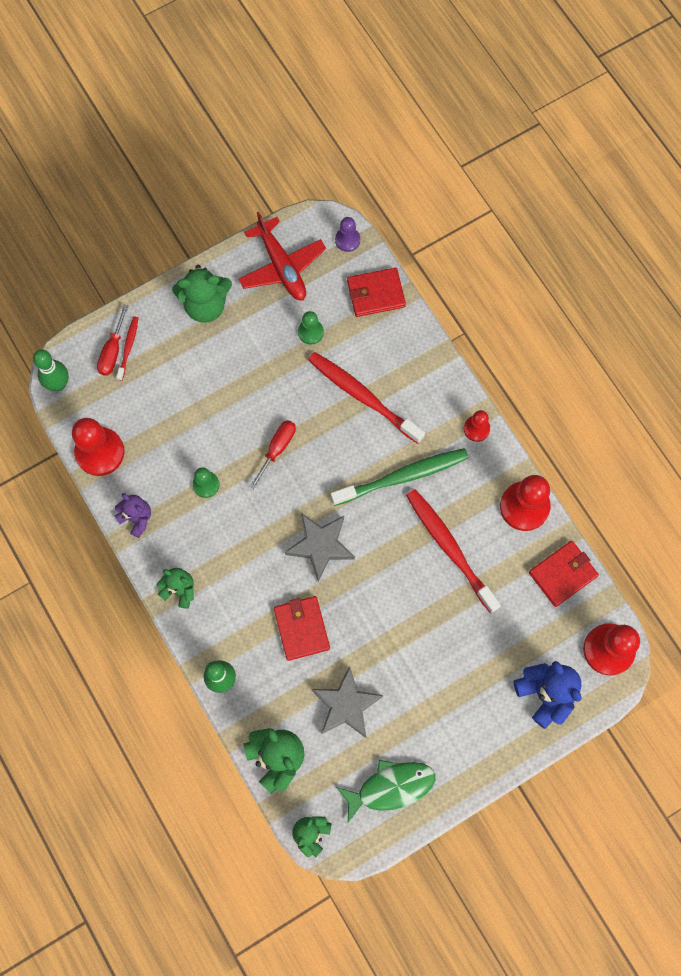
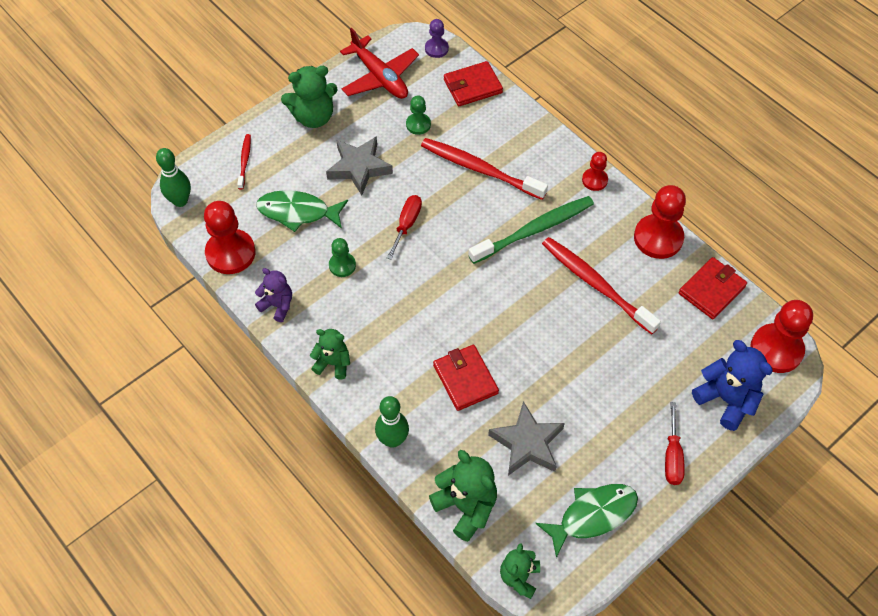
camera: 10 degrees left, 15 degrees down
(112, 351) = (230, 166): red screwdriver -> red screwdriver (672, 456)
(172, 416) = (297, 212): none -> green fish
(320, 546) = (468, 302): grey star -> grey star (359, 168)

